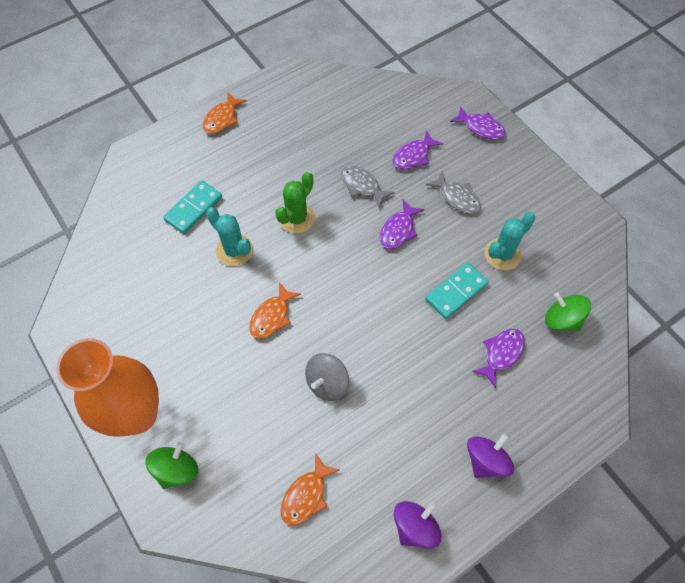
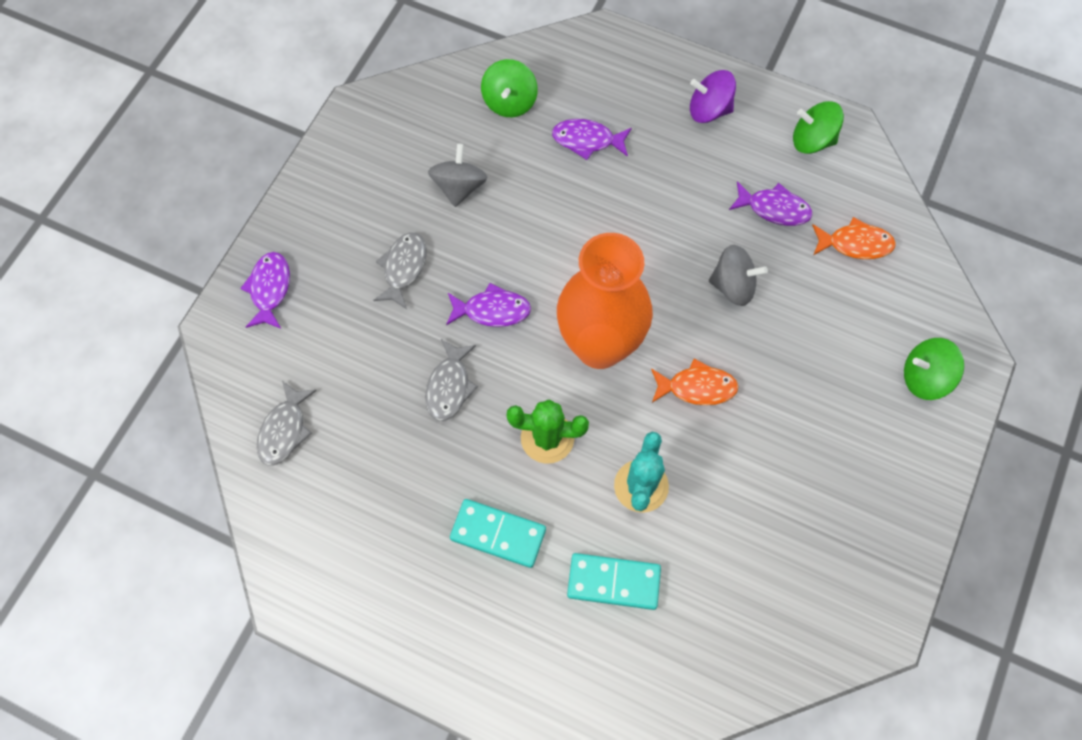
camera: 120 degrees left, 5 degrees up
(137, 415) = (905, 458): orange vase -> orange vase (599, 346)
(222, 119) = (438, 649): orange fish -> none
(386, 103) = (284, 430): none -> grey fish
(413, 156) = (364, 348): purple fish -> purple fish (774, 209)
(415, 527) = (812, 140): purple spinning top -> green spinning top
(456, 292) = (539, 212): turquoise domino -> turquoise domino (498, 534)
(502, 254) = (459, 187): turquoise cactus -> grey spinning top

